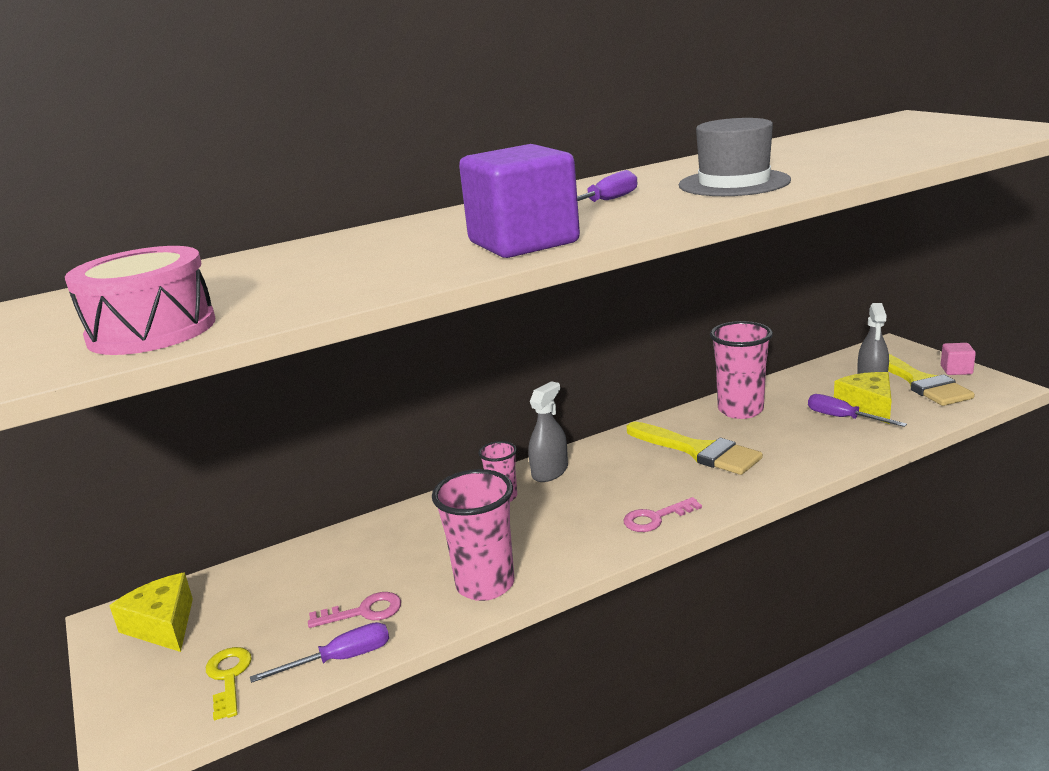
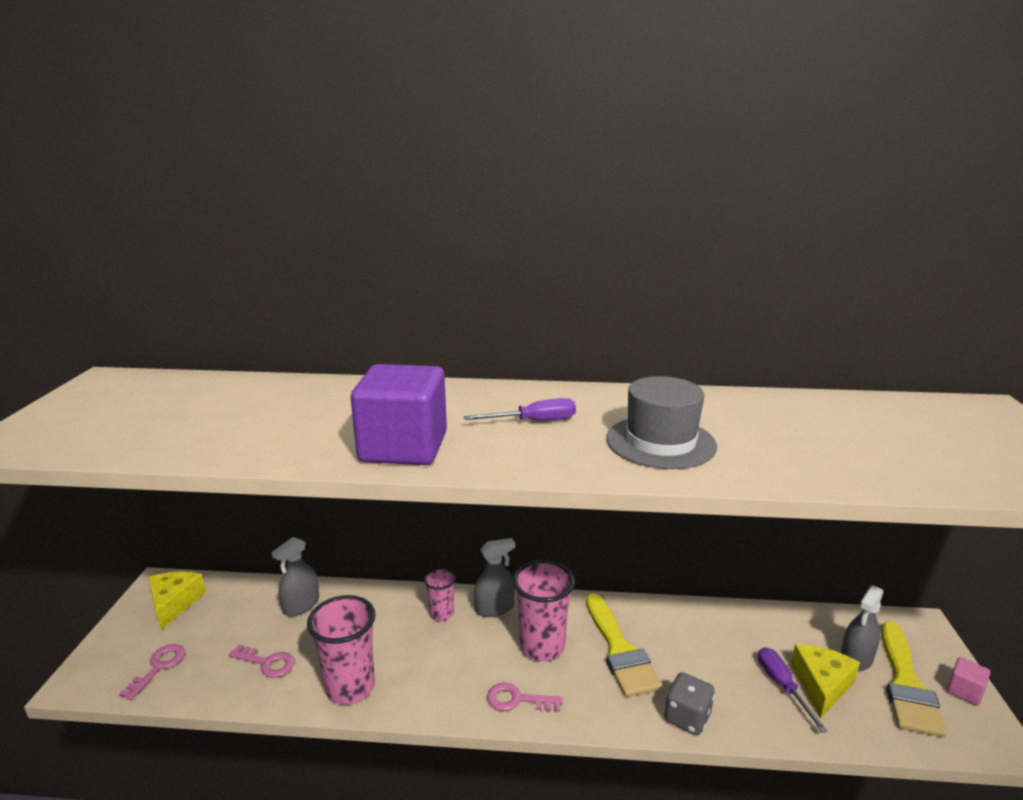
camera: 30 degrees right, 0 degrees up
(152, 330) = (110, 435): pink drum -> none
(229, 677) = (158, 667): yellow key -> pink key
(336, 556) = (301, 605): none -> grey spray bottle
(340, 659) = (217, 694): purple screwdriver -> none
(740, 410) = (699, 626): pink cup -> pink cup (542, 647)
(801, 466) = (687, 717): none -> grey dice

